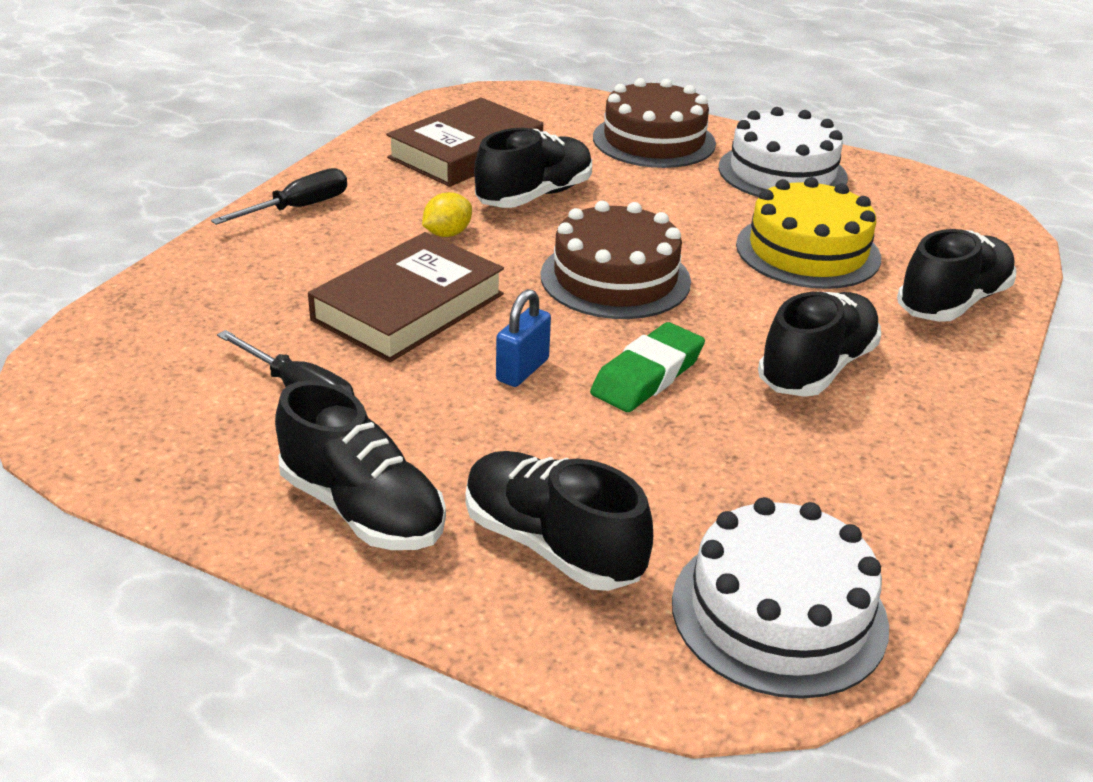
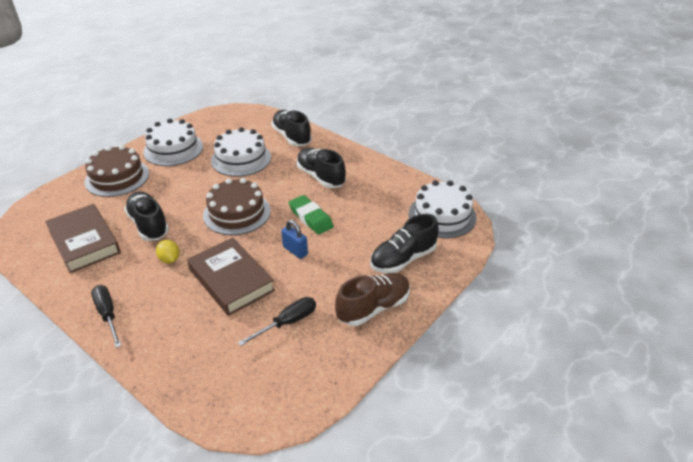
camera: 75 degrees left, 5 degrees up
(362, 509) = (373, 308): black shoe -> brown shoe
(808, 251) = (241, 159): yellow cake -> white cake

